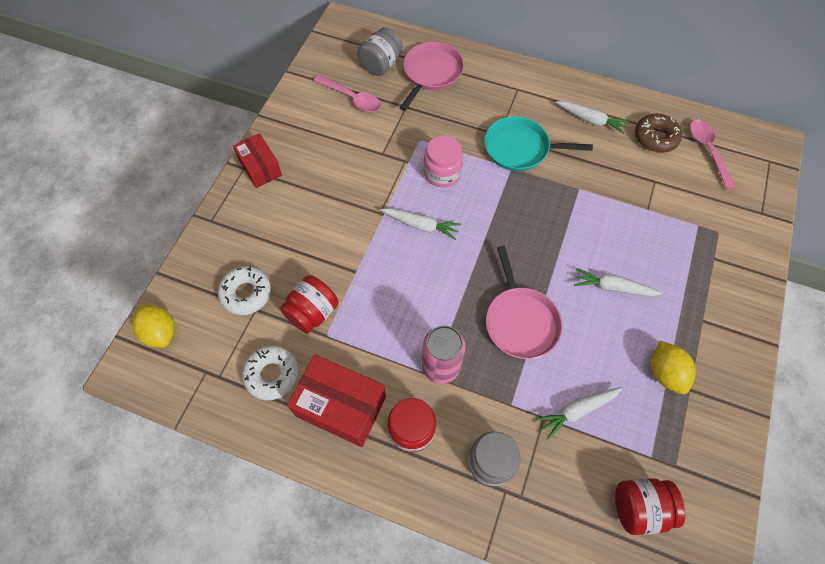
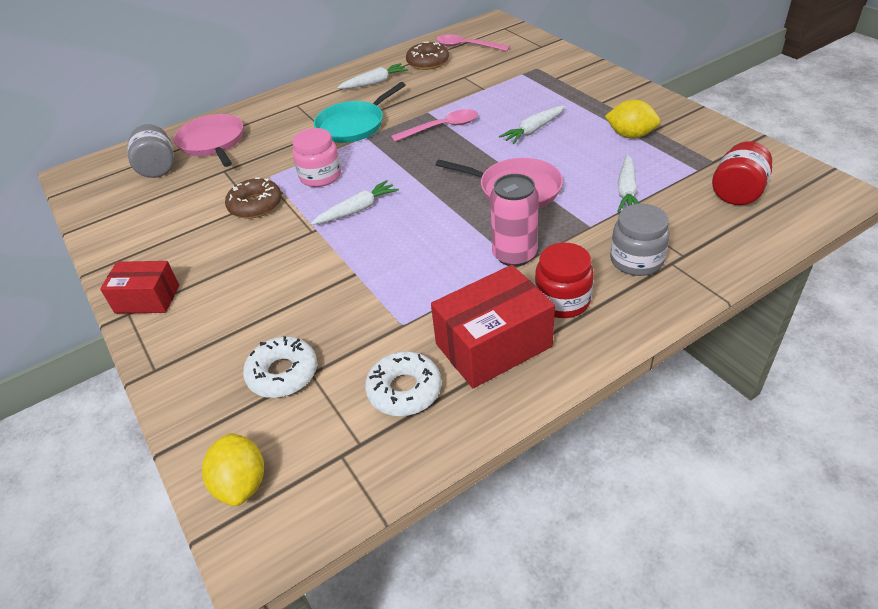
camera: 50 degrees left, 20 degrees down
(161, 332) = (242, 483): yellow lemon -> yellow lemon turned 75 degrees clockwise
(312, 312) = (365, 325): red jar -> none
(352, 98) = (165, 200): pink spoon -> pink spoon (442, 128)
(383, 156) = (255, 205): none -> brown donut

